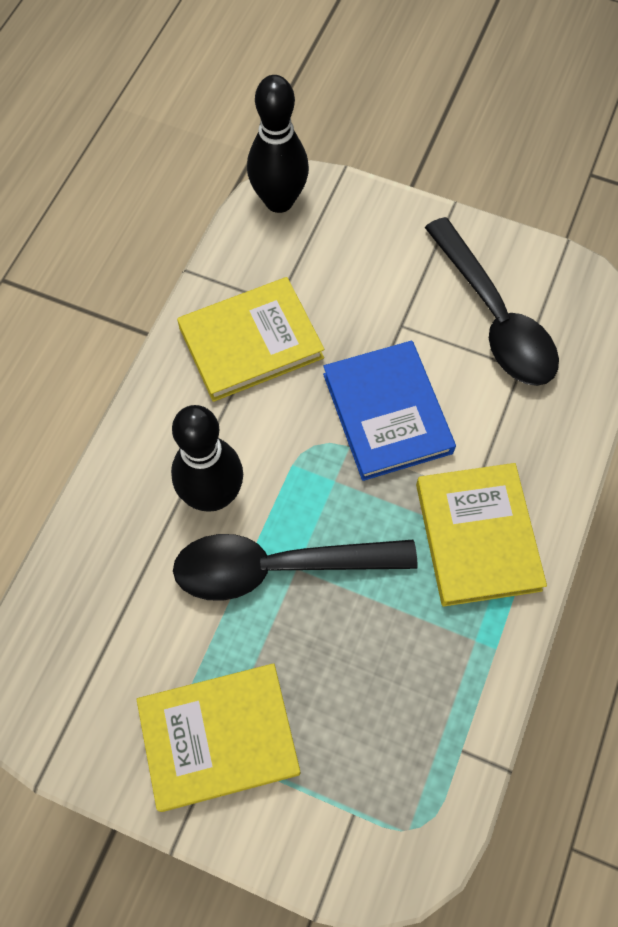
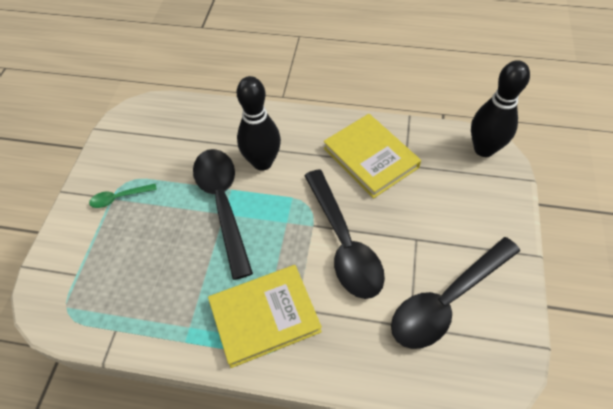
camera: 80 degrees right, 10 degrees down
(219, 737) = (119, 198): yellow book -> green spoon
(387, 413) = (344, 243): blue book -> black spoon

